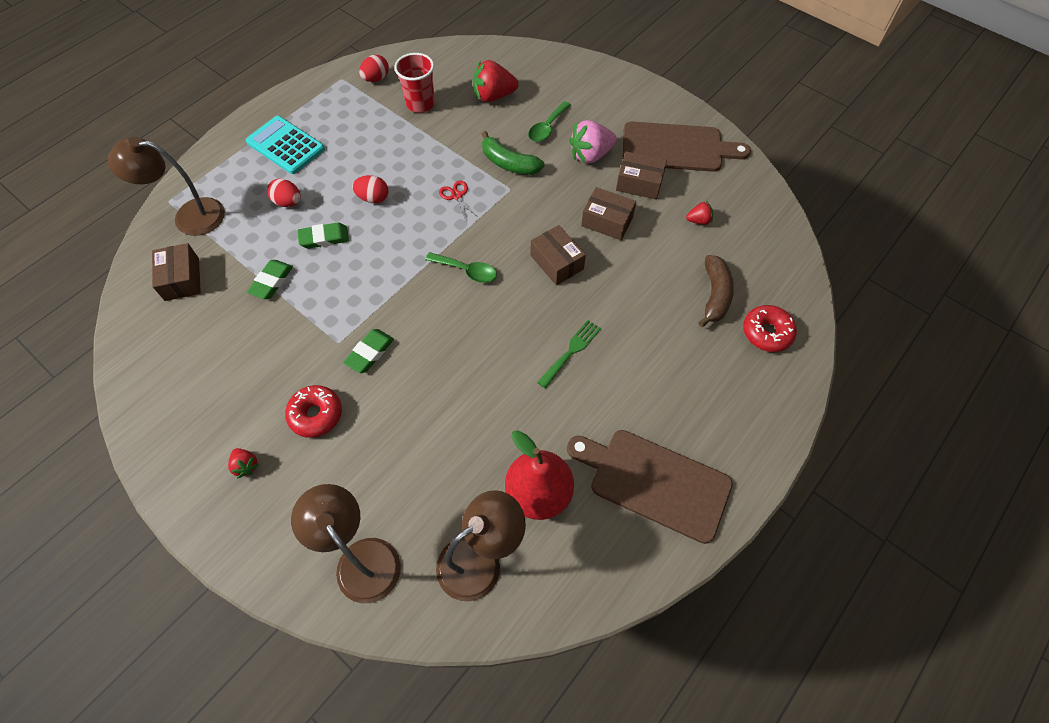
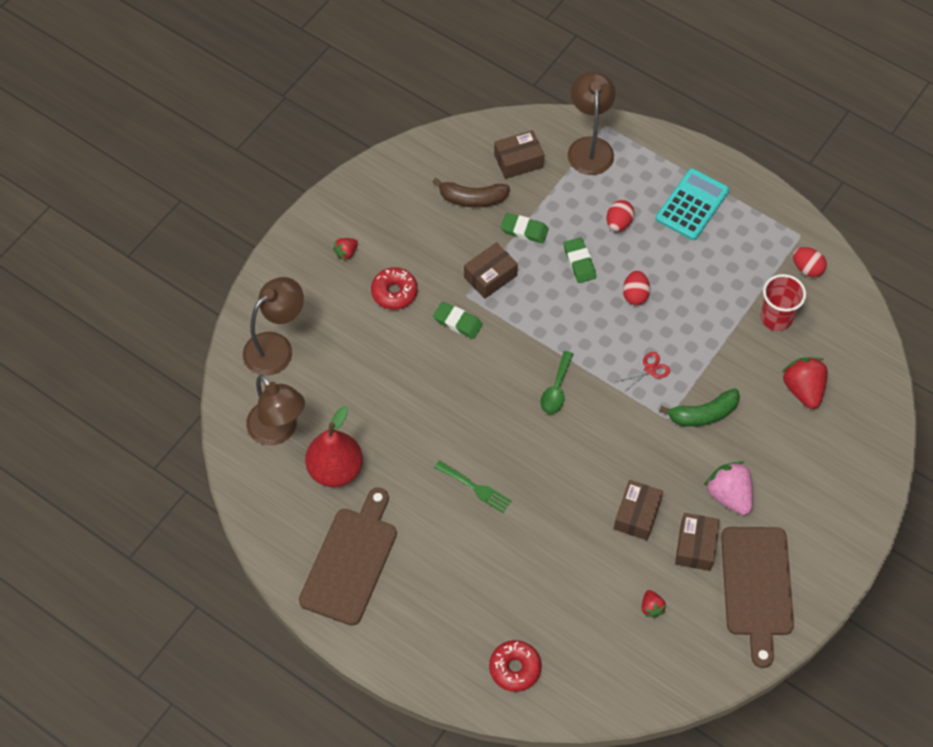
camera: 85 degrees right, 0 degrees up
(509, 163) = (703, 414): green banana -> green banana turned 135 degrees counterclockwise
(547, 128) = (763, 448): green spoon -> none
(557, 262) = (577, 469): brown box -> brown box (490, 276)
(714, 295) = (554, 620): brown banana -> brown banana (472, 199)

